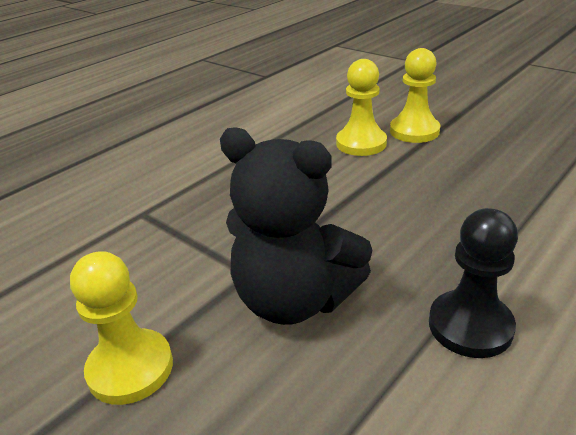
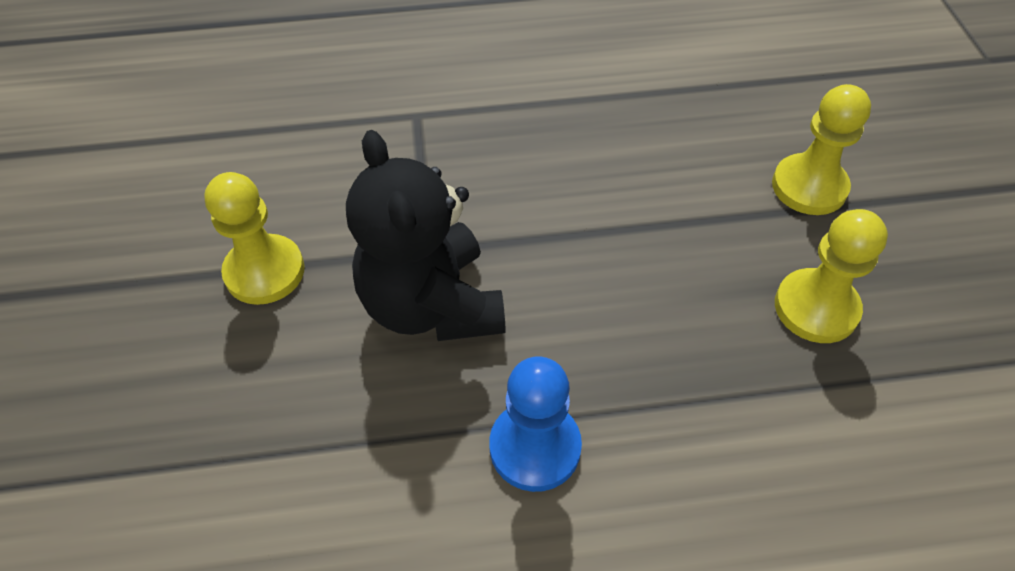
camera: 40 degrees right, 20 degrees up
(361, 143) = (721, 164): yellow pawn -> yellow pawn (816, 308)
(470, 326) = (535, 447): black pawn -> blue pawn

